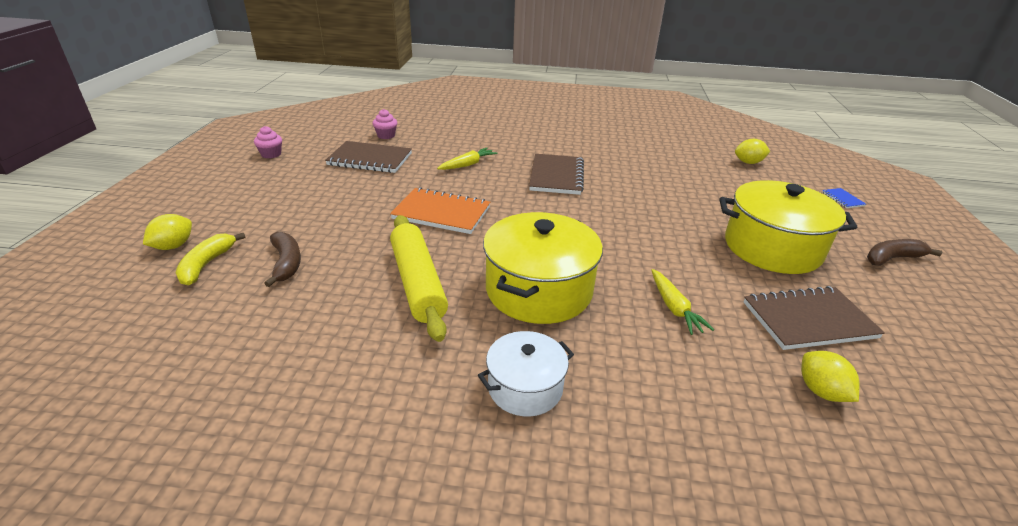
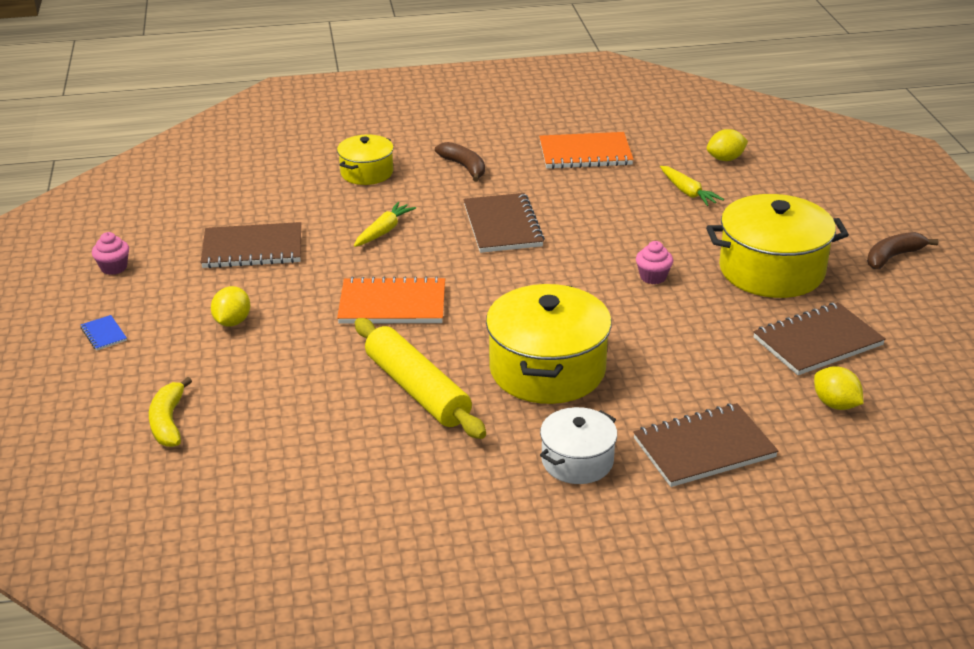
camera: 15 degrees left, 0 degrees up
(173, 246) = (108, 411): yellow lemon -> yellow lemon (232, 322)
(286, 263) = (258, 400): brown banana -> brown banana (464, 167)
(386, 135) = (247, 207): pink cupcake -> pink cupcake (653, 277)
(479, 129) = (367, 172): none -> yellow pot
(640, 143) = (585, 153): none -> orange notebook
(663, 407) = (704, 448): none -> brown notebook
(674, 308) = (688, 358): yellow carrot -> yellow carrot (688, 192)
(842, 199) = (838, 191): blue notebook -> blue notebook (104, 334)

